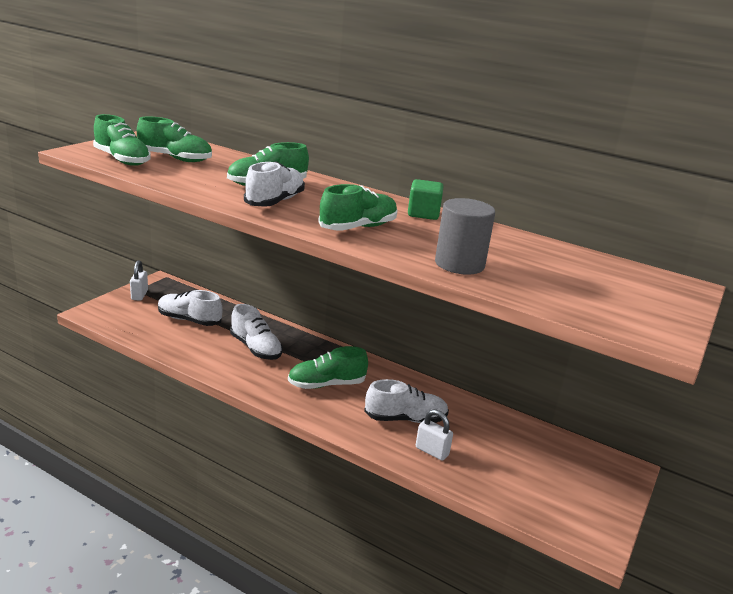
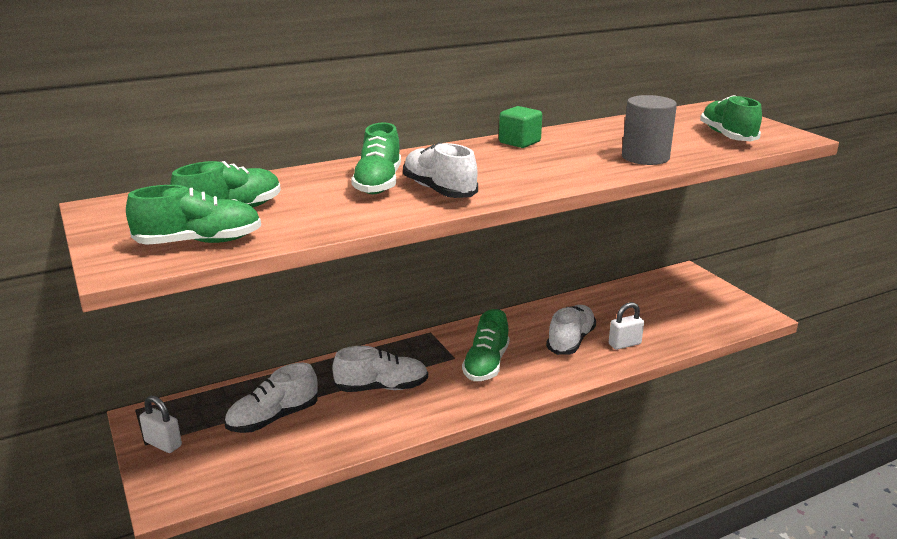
camera: 55 degrees left, 0 degrees up
(358, 227) = (539, 172): green shoe -> green shoe (727, 136)

